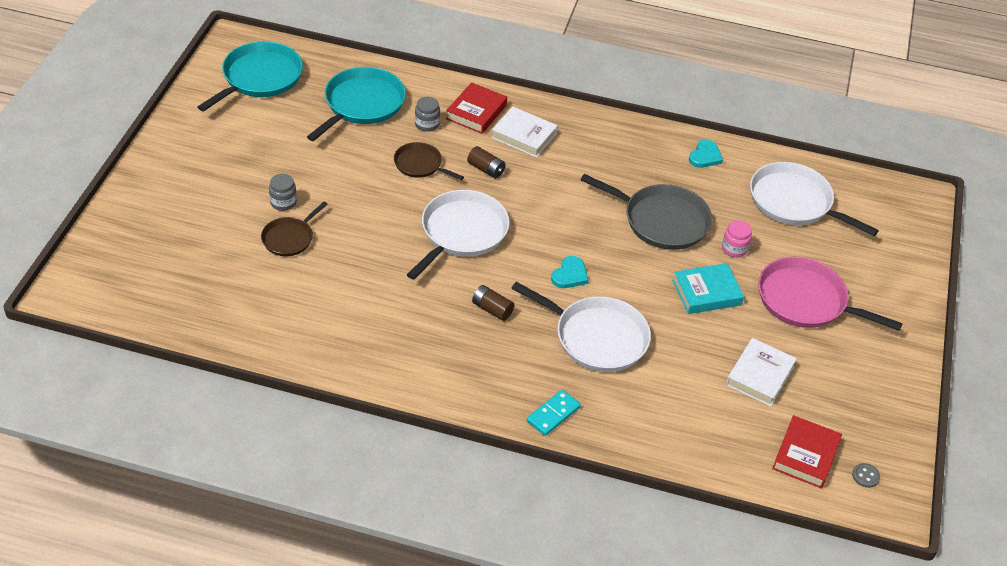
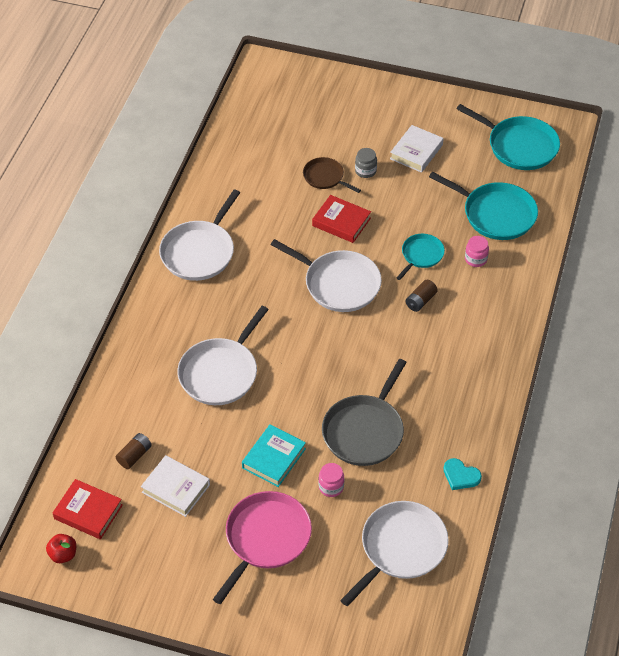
camera: 95 degrees right, 5 degrees up
(408, 359) = (199, 252): none -> white pan
(420, 164) = (421, 255): brown pan -> turquoise pan
(427, 124) = (475, 259): grey jar -> pink jar
(476, 112) = (498, 294): red book -> red book (341, 222)
(492, 309) = (251, 303): brown battery -> brown battery (134, 455)
(524, 136) = (470, 329): white book -> white book (416, 152)
(553, 414) = (141, 340): turquoise domino -> none
(570, 275) = (292, 357): turquoise heart -> none
(706, 292) = (273, 458): turquoise book -> turquoise book turned 45 degrees clockwise
(865, 476) = (63, 554): grey button -> red apple

